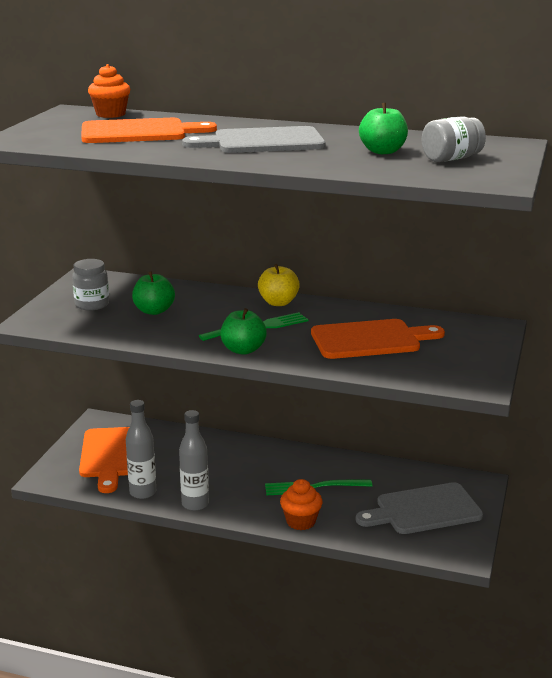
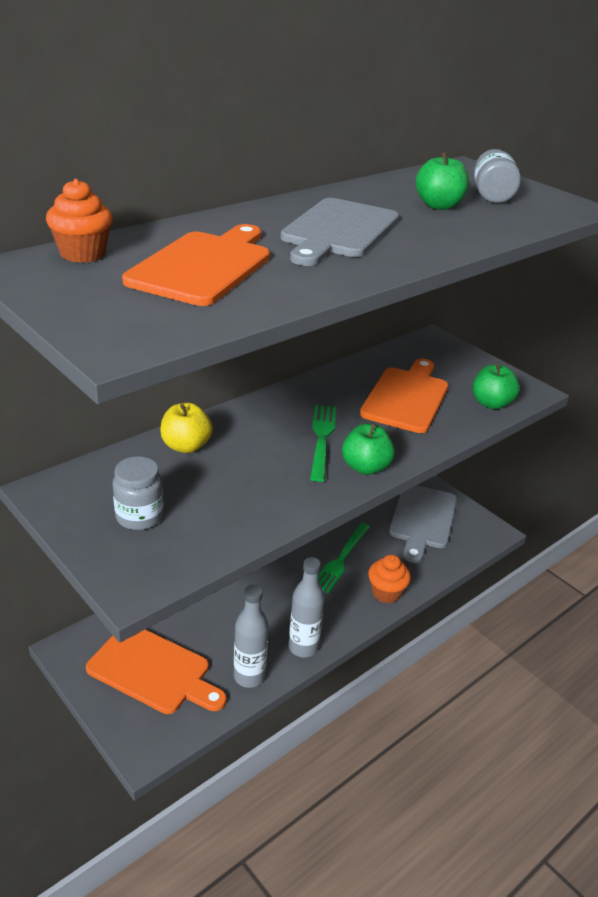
camera: 60 degrees left, 10 degrees up
(154, 311) = (210, 481): green apple -> green apple (491, 403)
(278, 302) = (277, 405): yellow apple -> yellow apple (186, 446)

